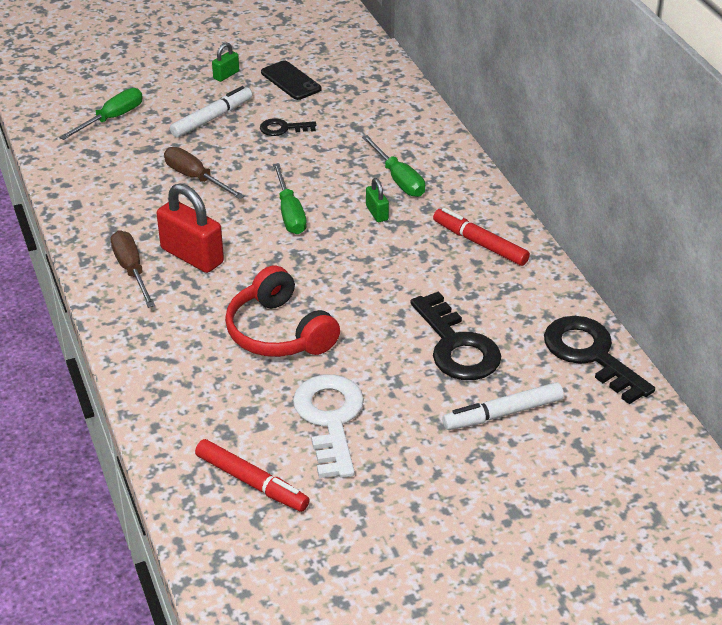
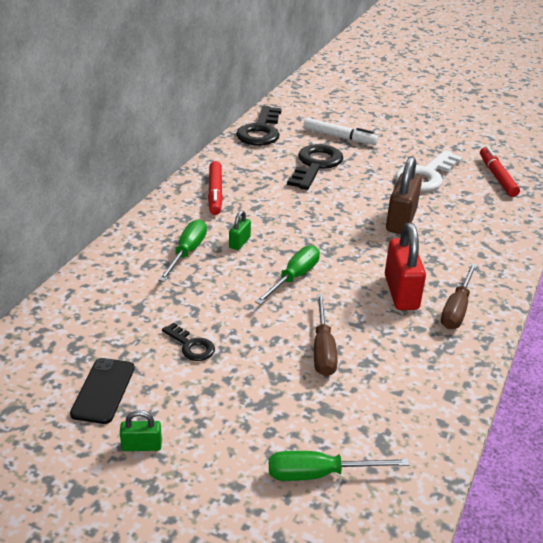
camera: 135 degrees left, 5 degrees down
(212, 118) = (229, 401): white marker -> none
(279, 332) = (401, 220): red headphones -> brown padlock

